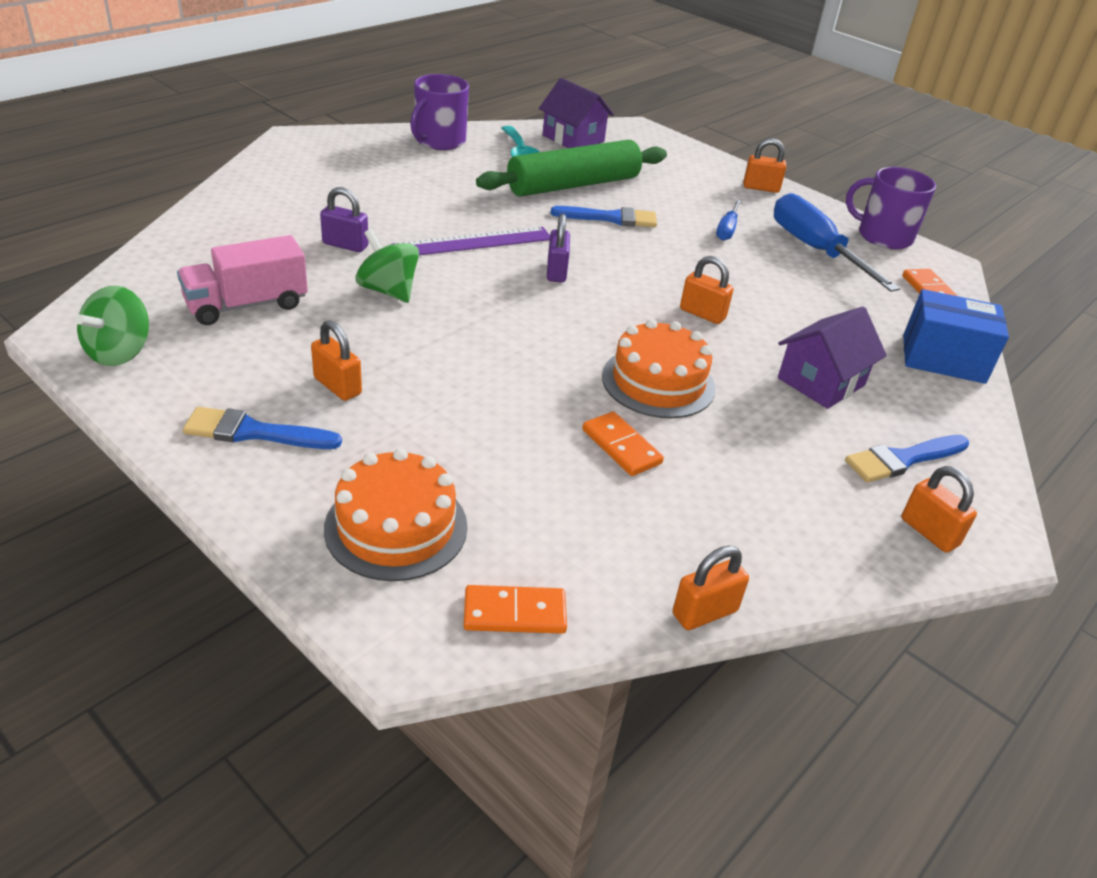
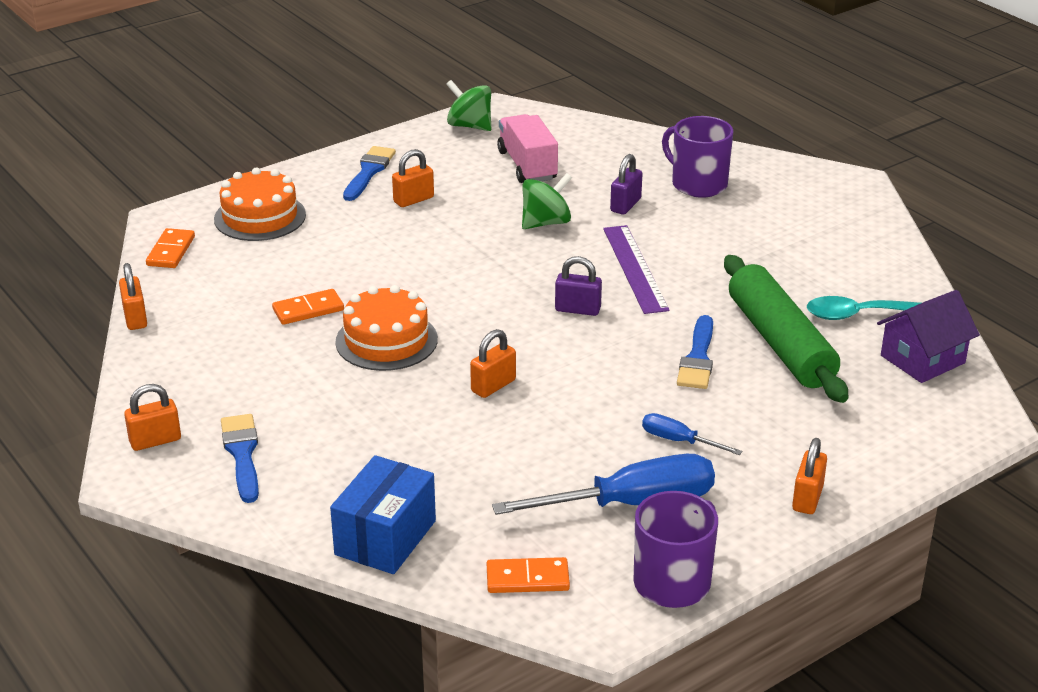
camera: 105 degrees right, 5 degrees down
(439, 141) = (877, 263): purple mug -> purple mug (698, 184)
(821, 382) = (365, 436): purple house -> none

